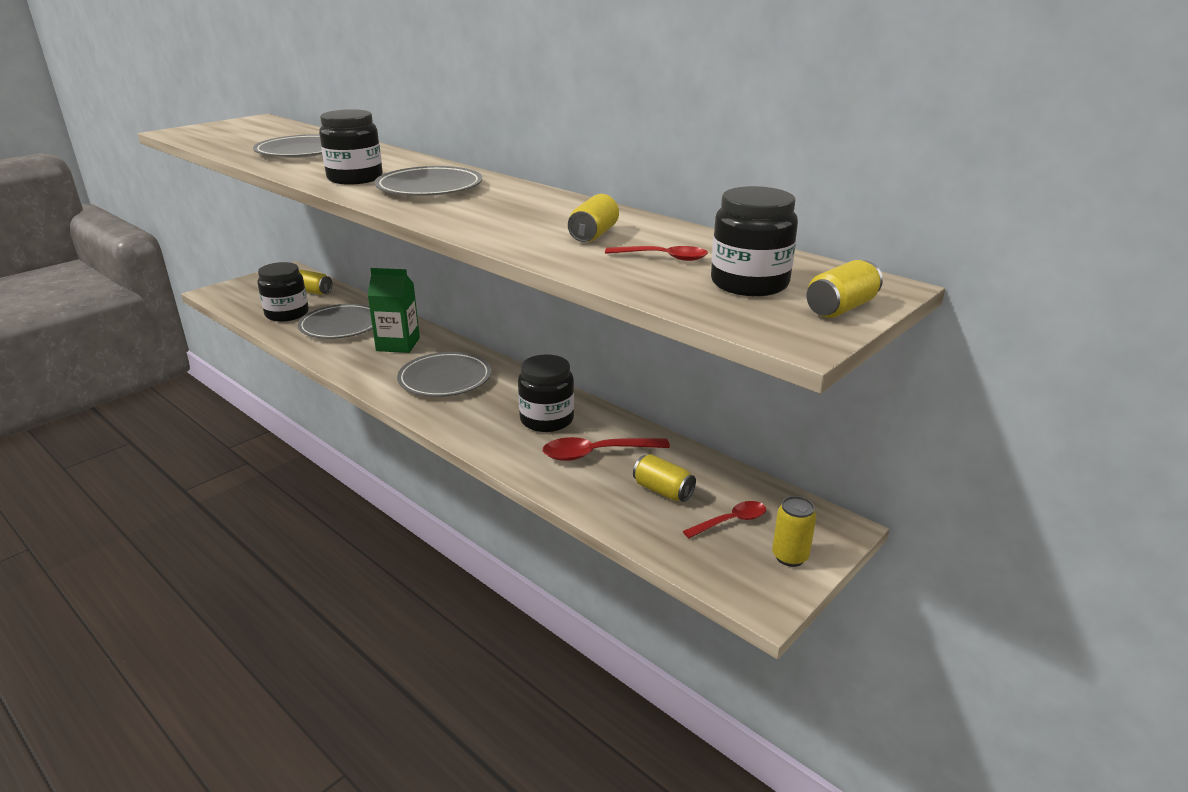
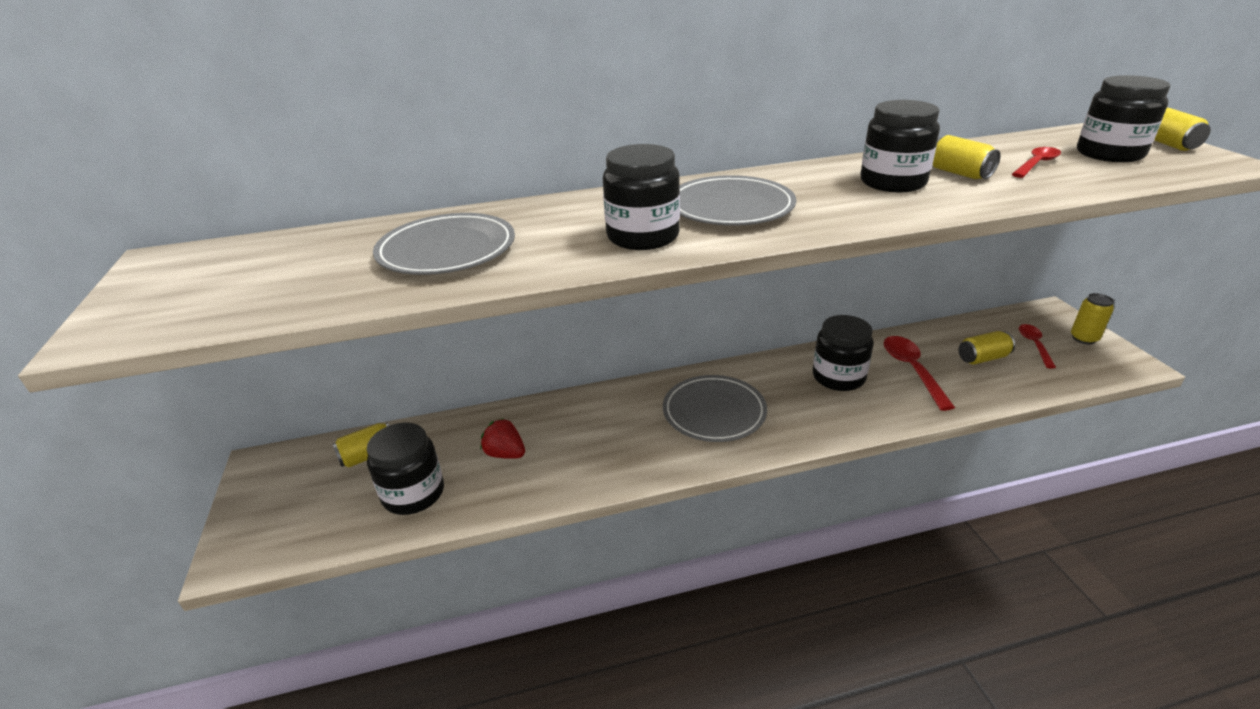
camera: 55 degrees left, 5 degrees up
(341, 326) = (505, 454): grey plate -> red strawberry
(398, 344) = (602, 423): green carton -> none
(539, 218) = (892, 182): none -> black jar
(596, 453) = (912, 370): red spoon -> red spoon turned 150 degrees clockwise

